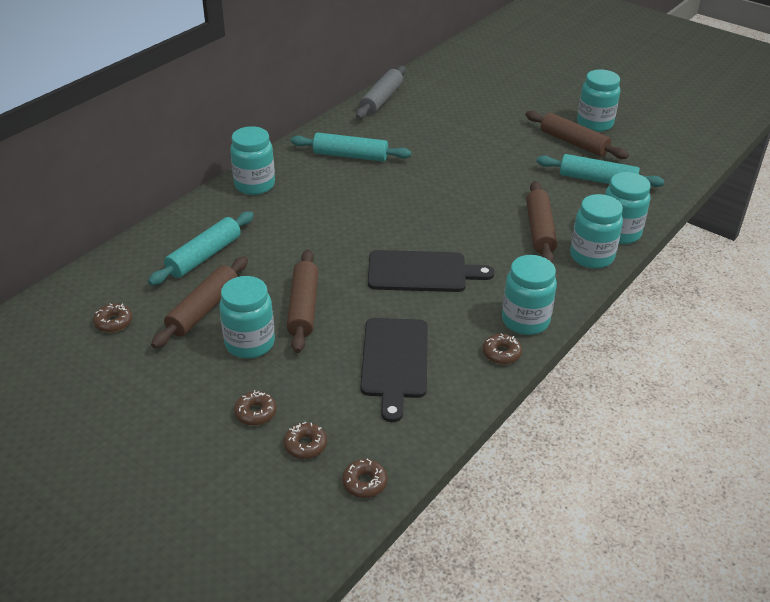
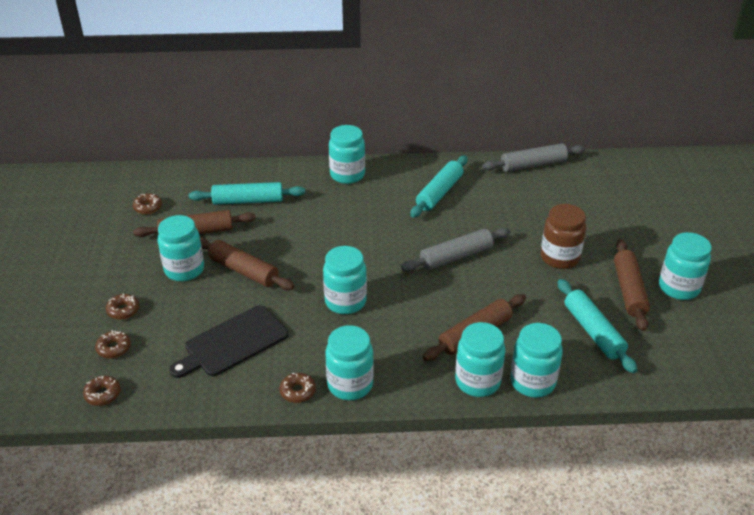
camera: 50 degrees right, 0 degrees up
(303, 307) = (244, 271): brown rolling pin -> brown rolling pin turned 75 degrees clockwise
(350, 156) = (439, 193): turquoise rolling pin -> turquoise rolling pin turned 60 degrees clockwise
(422, 272) = (345, 302): black cutting board -> turquoise jar
(440, 190) = (456, 257): none -> grey rolling pin
(503, 149) = (559, 258): none -> brown jar

